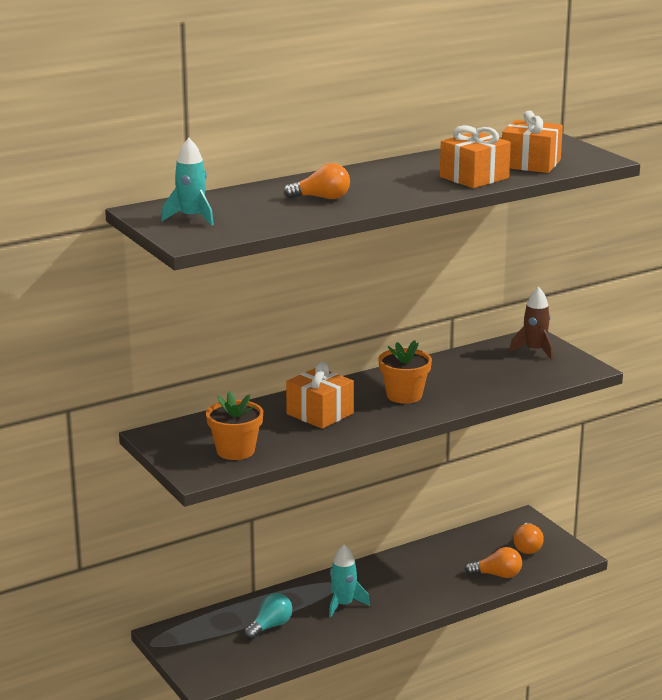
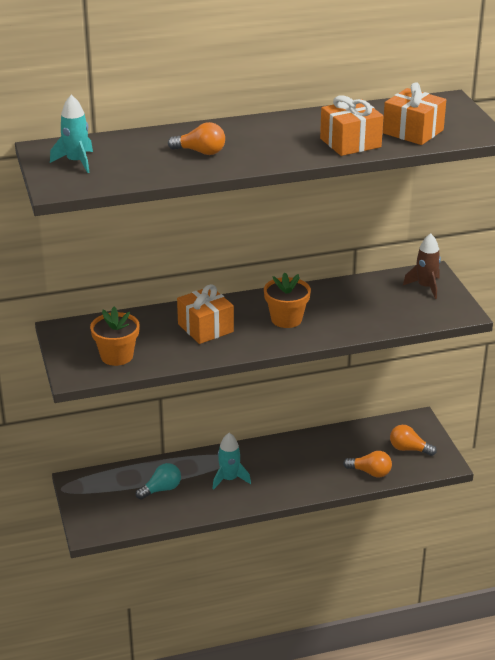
camera: 15 degrees right, 10 degrees up
(527, 547) = (409, 449): orange light bulb -> orange light bulb turned 90 degrees clockwise

